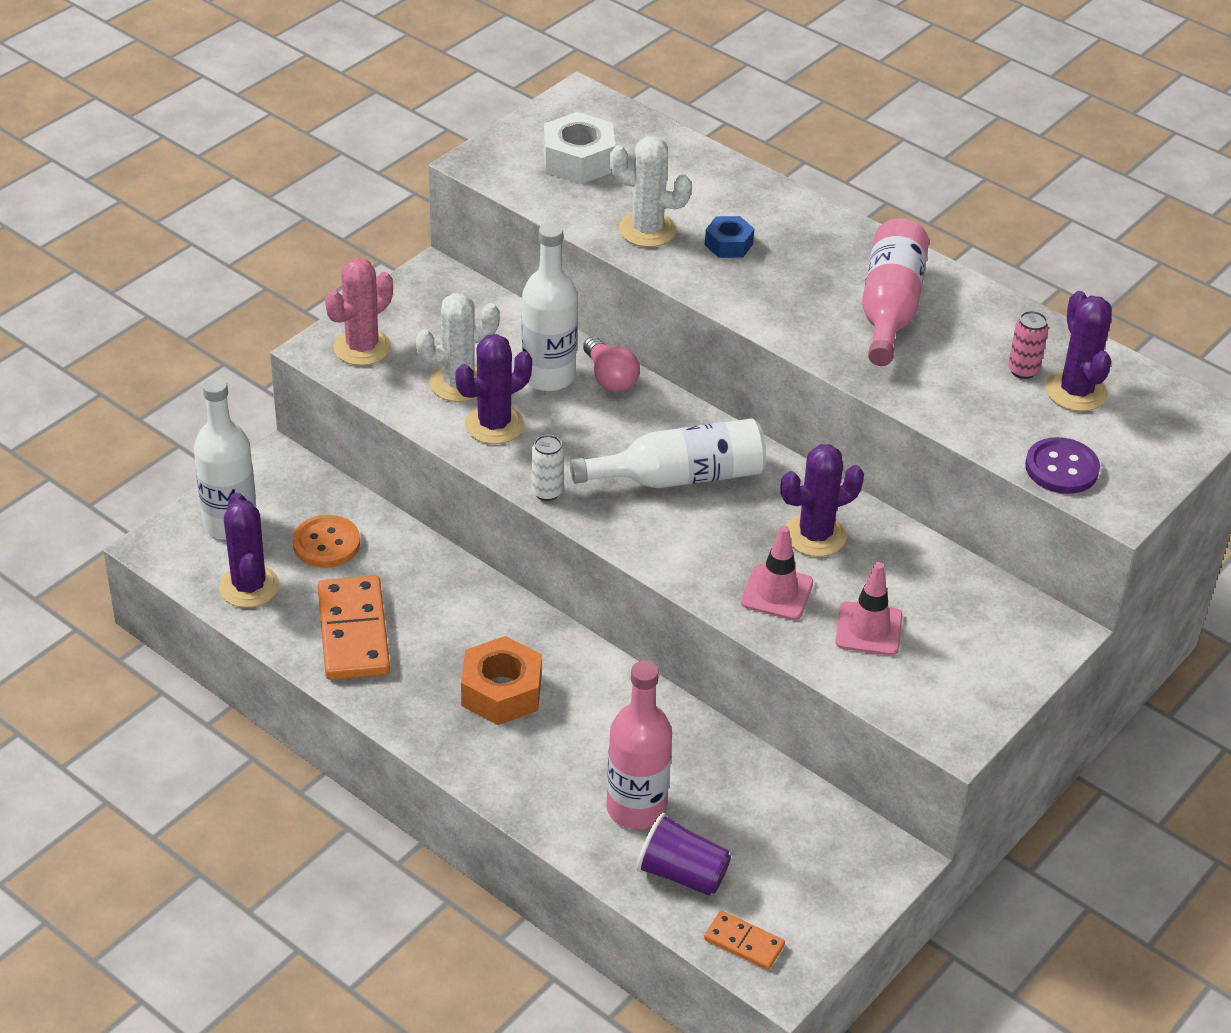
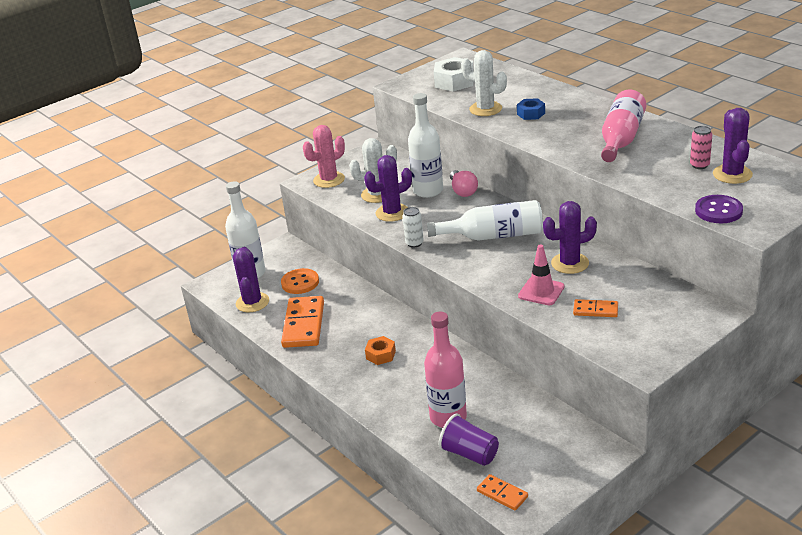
camera: 15 degrees right, 10 degrees down
(501, 691) = (380, 355): orange nut -> orange nut, size x0.59
(868, 629) = (595, 310): pink traffic cone -> orange domino

